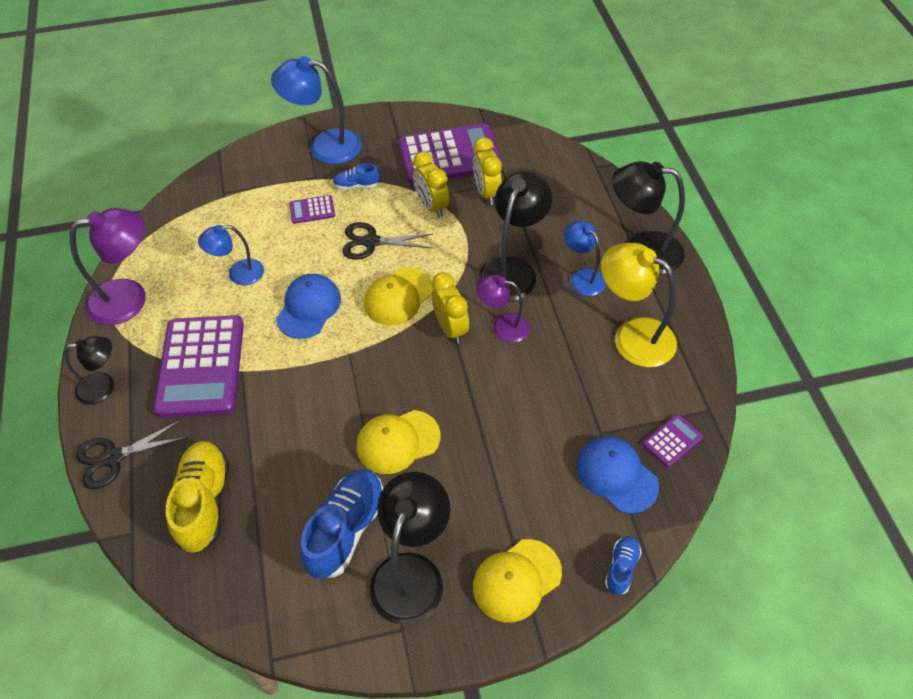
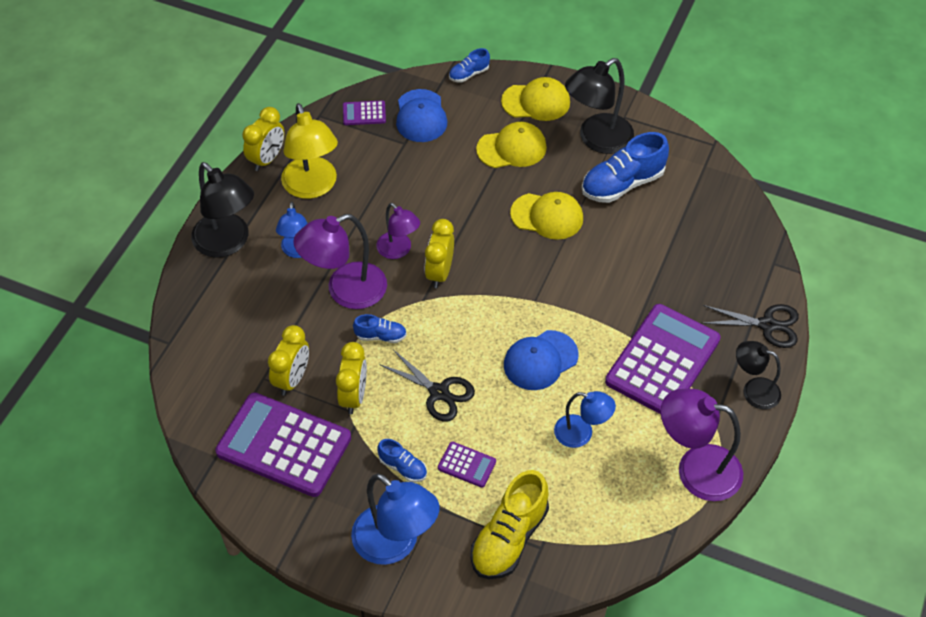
camera: 145 degrees left, 0 degrees up
(204, 502) = (711, 254): yellow shoe -> yellow shoe (509, 538)
(398, 297) = (458, 324): yellow cap -> yellow cap (512, 148)
(451, 254) = (381, 336): none -> blue shoe
(512, 270) = (345, 291): black lamp -> purple lamp
(699, 337) = (267, 159): none -> yellow clock

